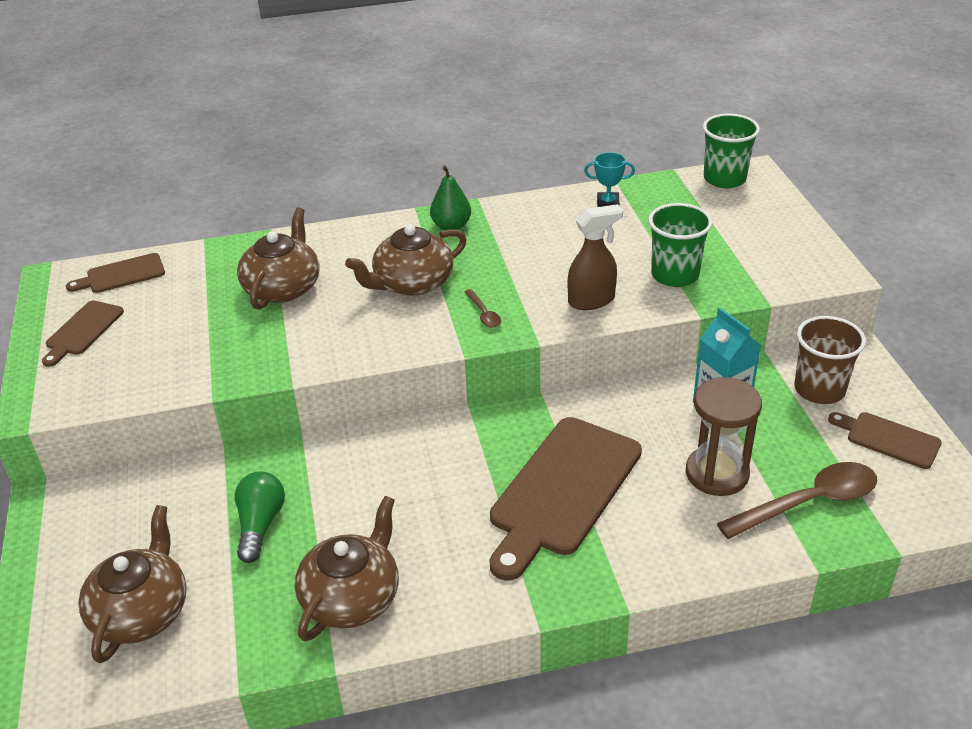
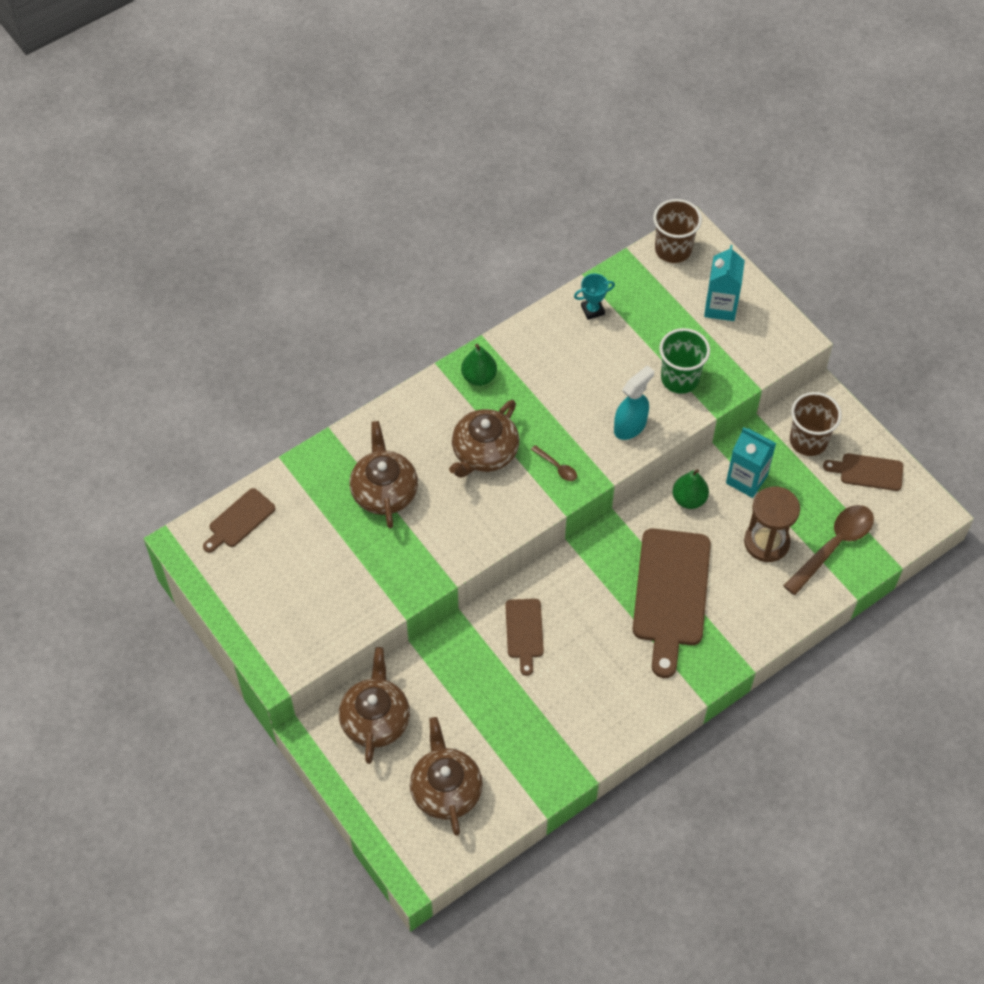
camera: 25 degrees left, 20 degrees up
(82, 331) = (254, 589): brown cutting board -> brown cutting board (524, 632)
(260, 525) = (480, 696): green light bulb -> none
(352, 597) = (577, 727): brown teapot -> brown teapot (375, 719)
(592, 300) = (630, 426): brown spray bottle -> turquoise spray bottle
(638, 405) = (689, 499): none -> green pear
(724, 179) = (673, 249): green cup -> brown cup
(755, 230) = (720, 307): none -> turquoise carton

